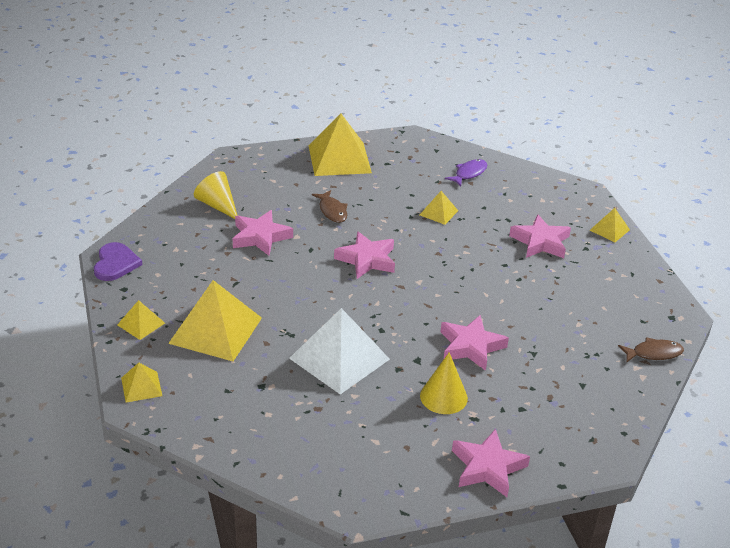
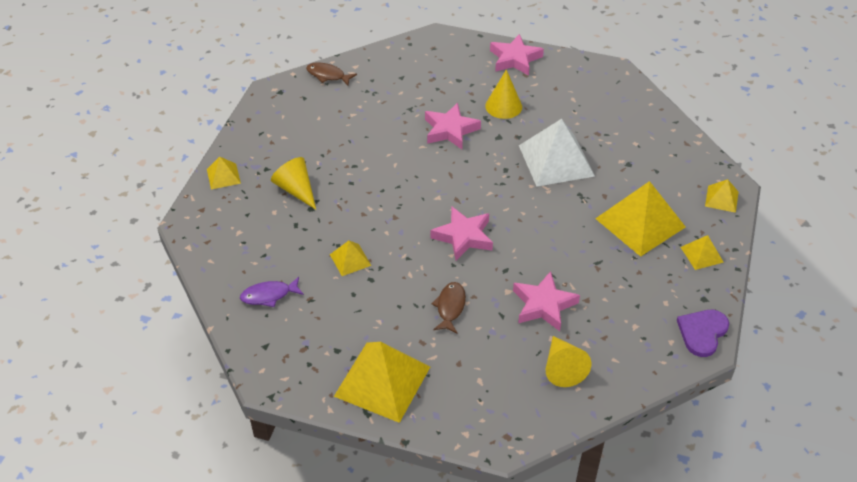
camera: 145 degrees left, 10 degrees up
(540, 242) = (296, 190): pink star -> yellow cone

